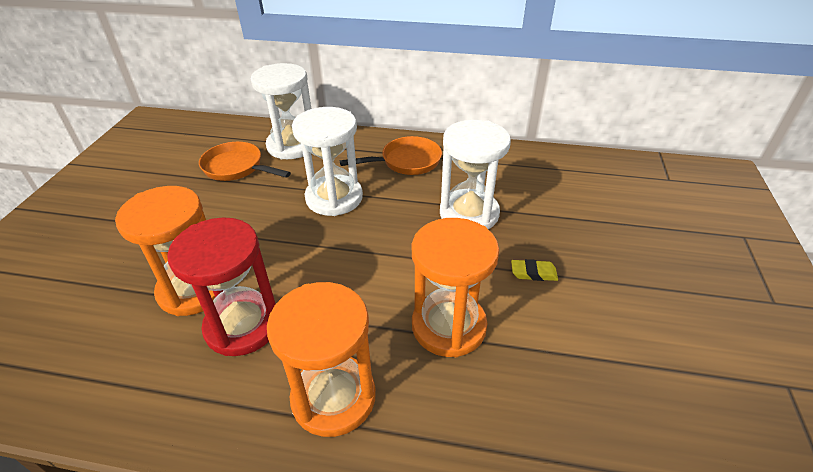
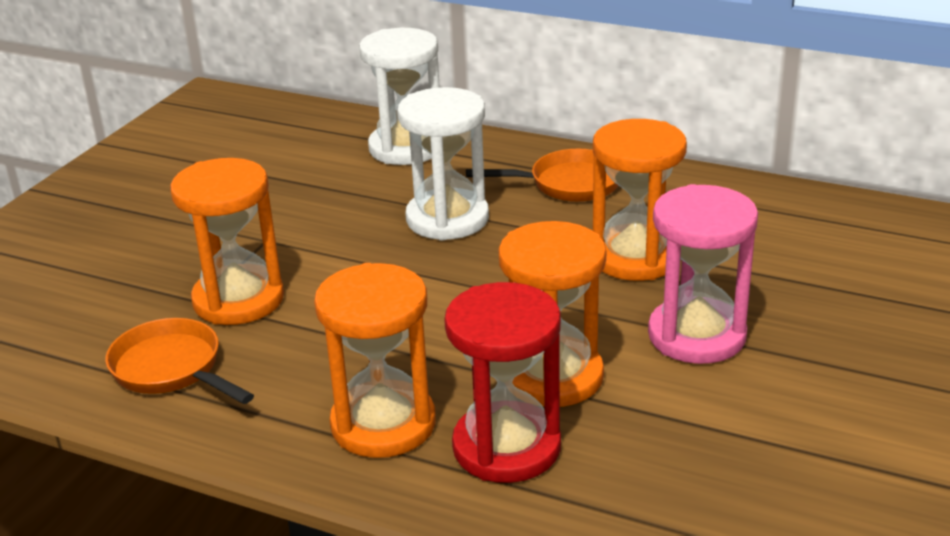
camera: 15 degrees right, 10 degrees down
(237, 168) = (321, 169): orange pan -> orange pan (172, 369)
(242, 325) = (291, 343): red hourglass -> red hourglass (506, 447)
(469, 213) = (635, 257): white hourglass -> orange hourglass
(533, 273) = (696, 335): yellow eraser -> pink hourglass

